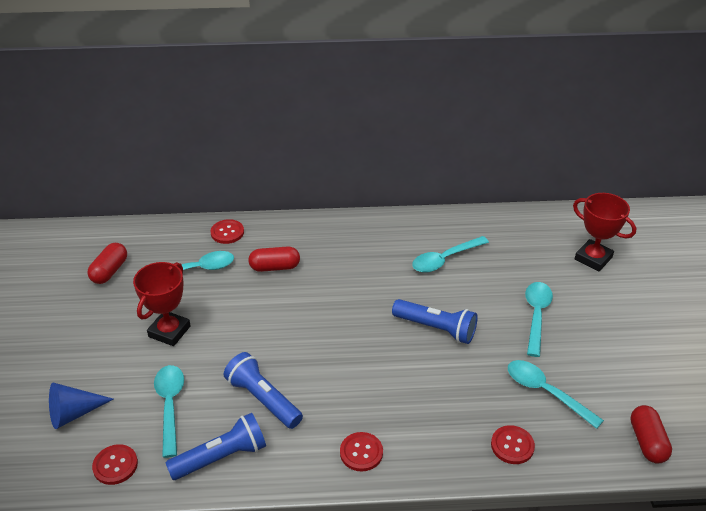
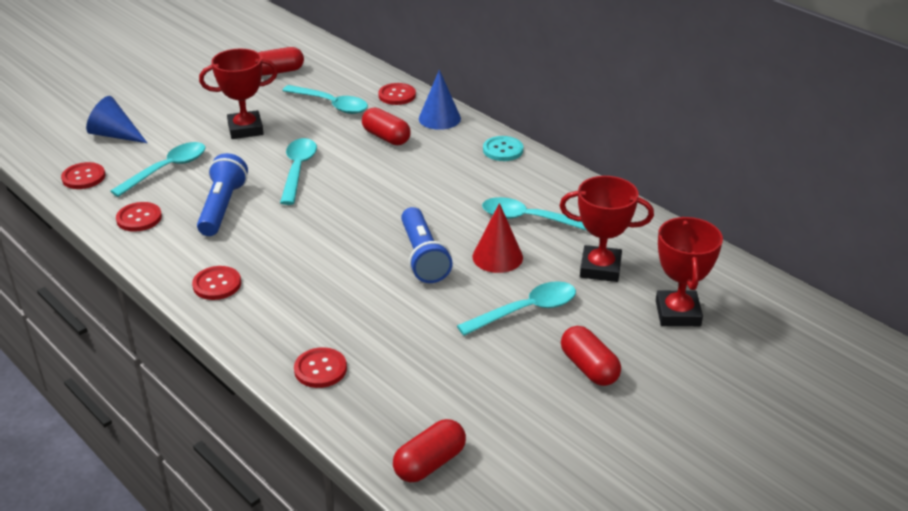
camera: 50 degrees right, 5 degrees down
(221, 457) = (139, 218): blue flashlight -> red button
(283, 230) = (439, 118): none -> blue cone
(355, 226) = (503, 150): none -> turquoise button
(470, 296) = (497, 257): none -> red cone
(524, 261) = (600, 268): none -> red trophy
(546, 392) = (419, 362): turquoise spoon -> turquoise spoon (298, 170)
(612, 322) = (589, 368): none -> red capsule

